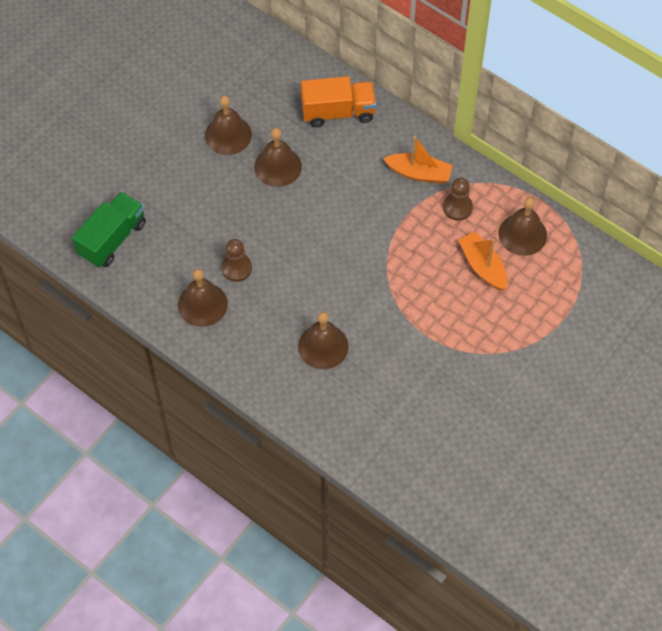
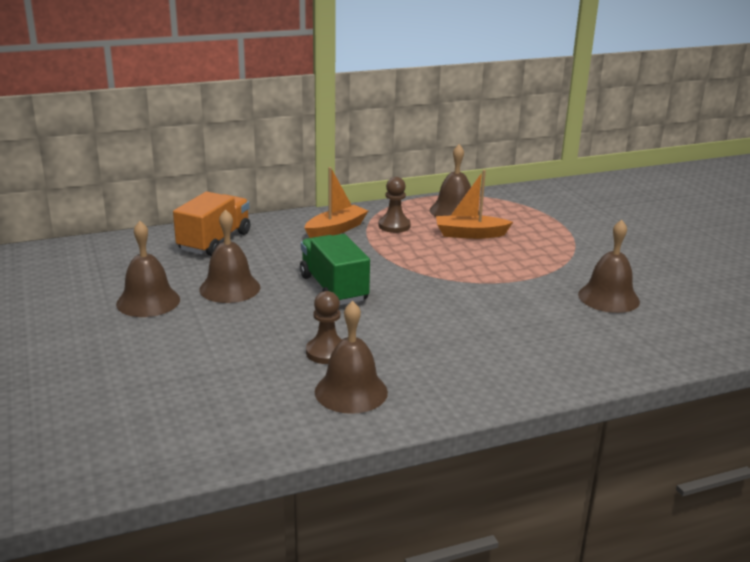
camera: 60 degrees left, 35 degrees down
(112, 239) = (171, 427): green truck -> green truck (333, 288)
(323, 346) = (487, 334): brown bell -> brown bell (608, 298)

